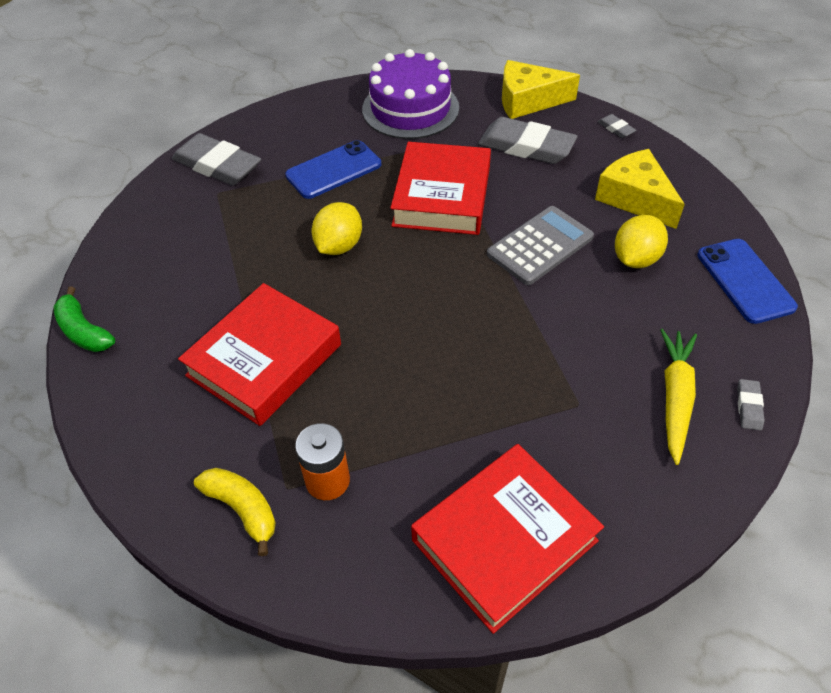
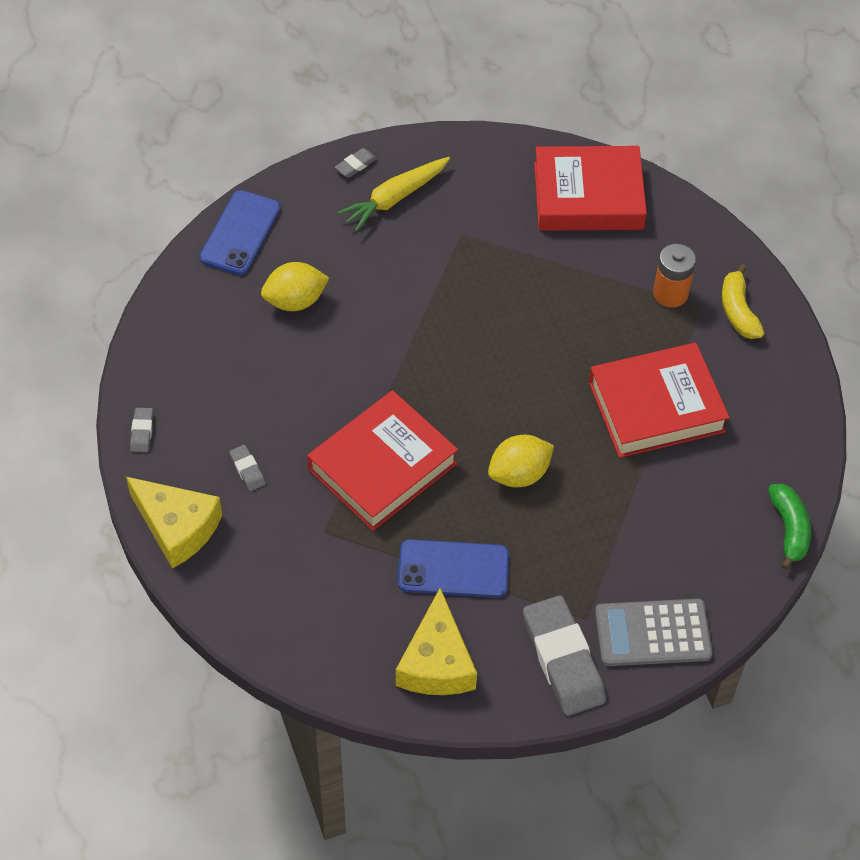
camera: 145 degrees left, 5 degrees up
(410, 108) = (303, 603): purple cake -> none
(526, 146) = (247, 470): grey eraser -> grey eraser, size x0.43
(540, 246) = (354, 361): grey calculator -> grey calculator (652, 633)
(635, 198) = (225, 350): yellow cheese -> yellow cheese (436, 662)

